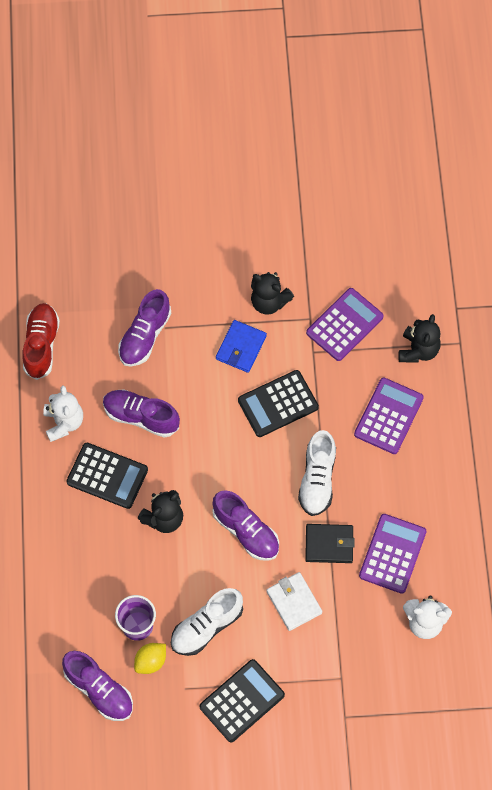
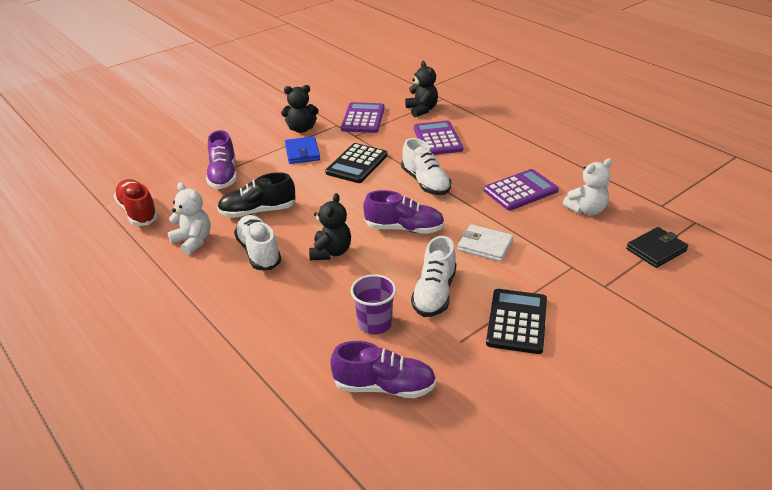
camera: 35 degrees left, 30 degrees down
(107, 476) = (259, 252): black calculator -> white shoe
(141, 417) = (258, 211): purple shoe -> black shoe
(151, 661) = (411, 340): yellow lemon -> none
(329, 544) = (472, 206): black wallet -> black wallet (656, 250)
(392, 554) = (520, 191): purple calculator -> purple calculator turned 75 degrees clockwise

